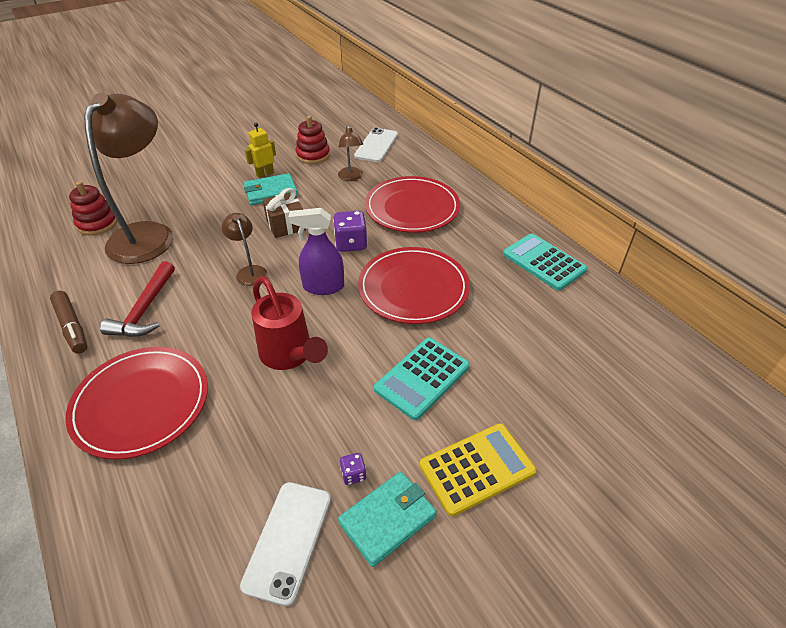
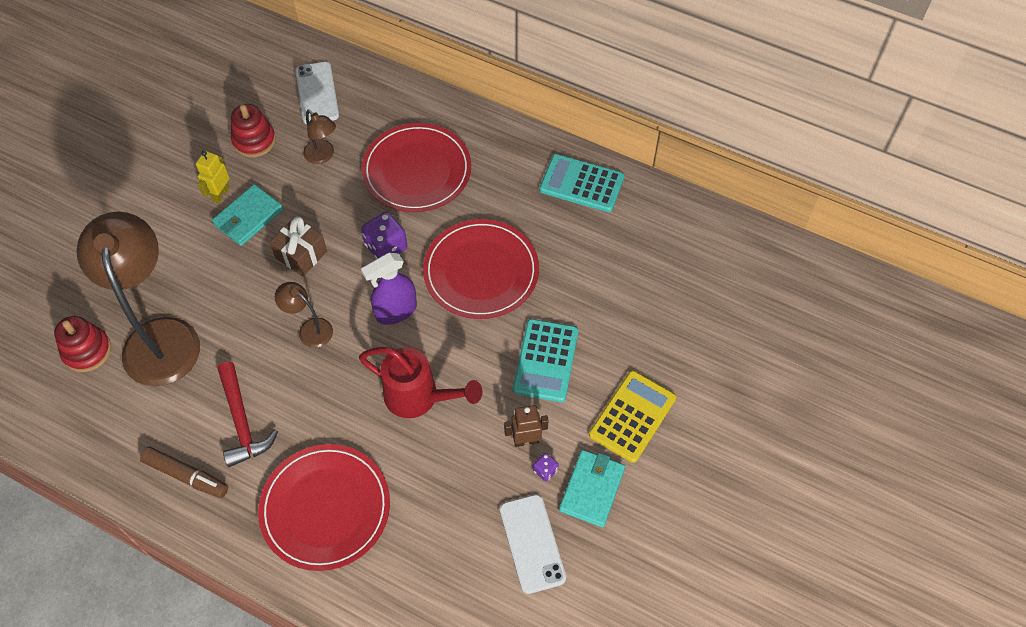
camera: 30 degrees left, 15 degrees up
(355, 437) = (526, 440): none -> brown robot

